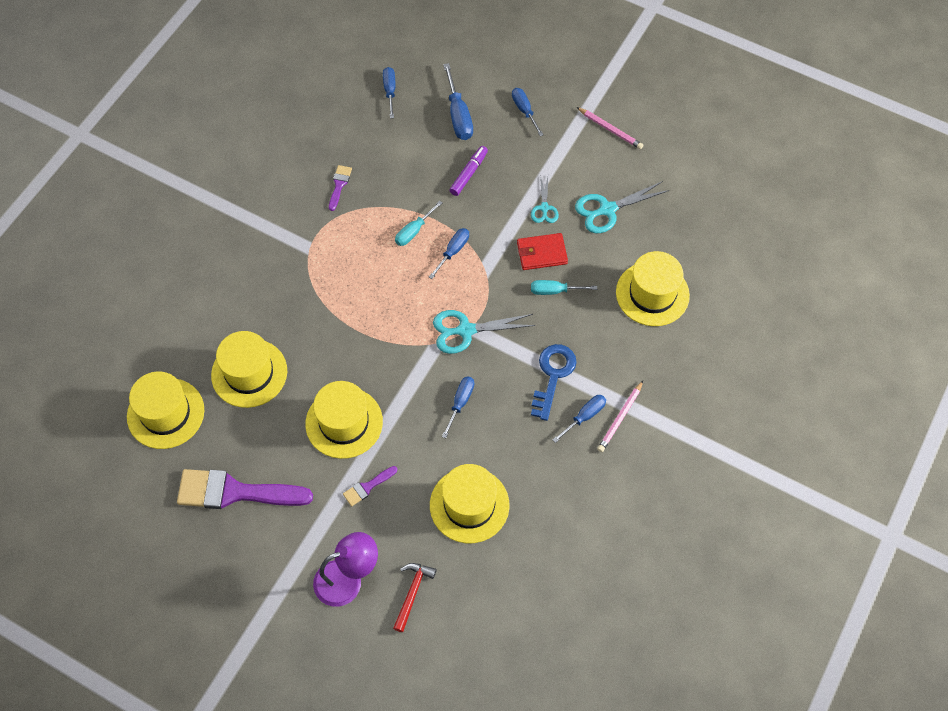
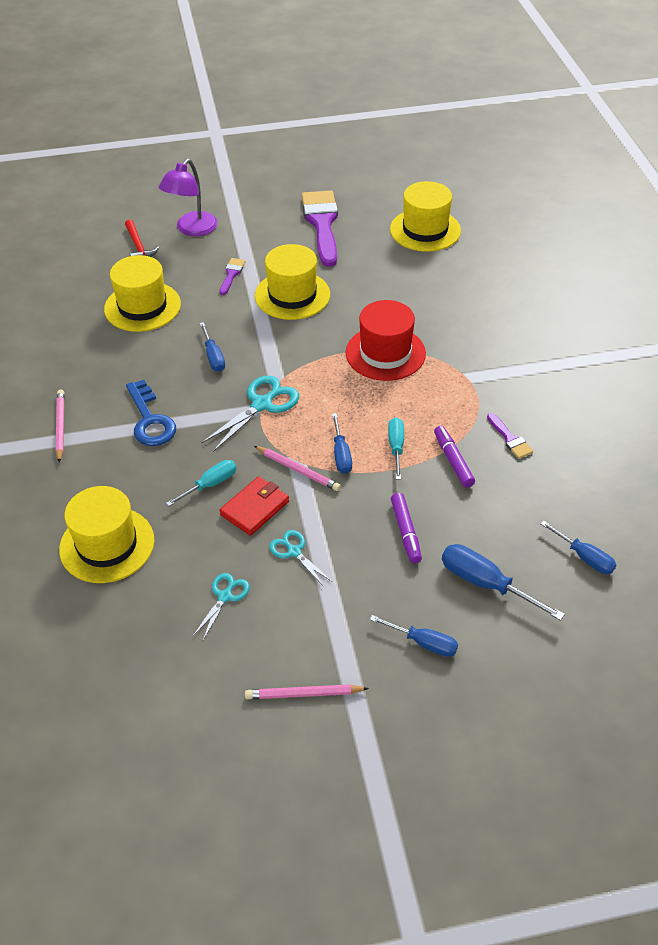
camera: 140 degrees right, 15 degrees down
(235, 492) = (322, 224): purple brush -> purple brush turned 60 degrees counterclockwise
(249, 373) = (399, 280): yellow hat -> none
(338, 310) = (385, 353): none -> red hat
(390, 196) = (453, 461): none -> purple marker
(491, 260) = (298, 470): none -> pink pencil
(584, 417) = (95, 409): blue screwdriver -> none
(607, 209) = (225, 596): turquoise scissors -> turquoise scissors, size x0.60

